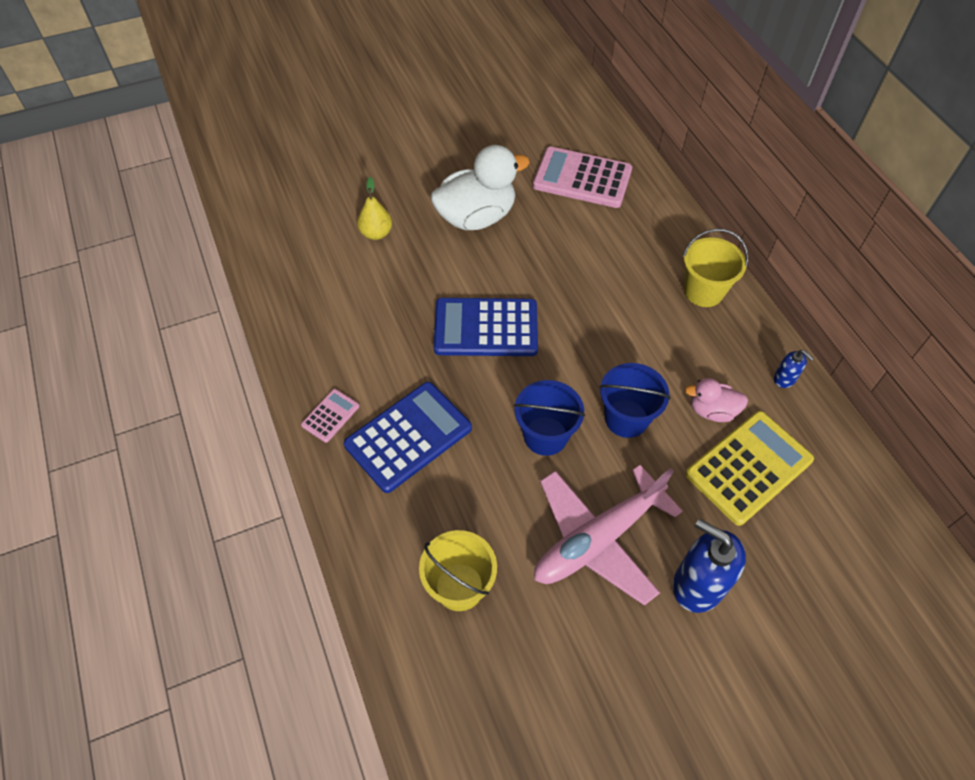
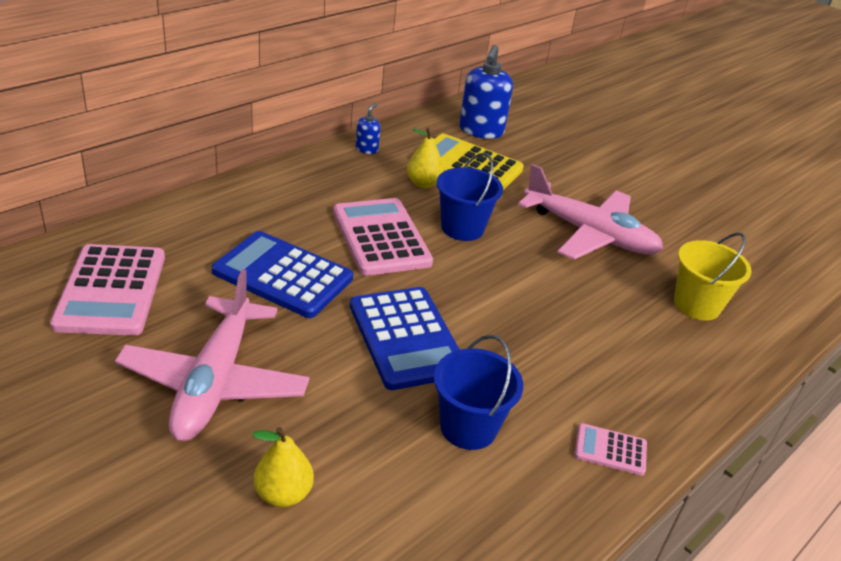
camera: 115 degrees left, 20 degrees down
(408, 437) = (586, 372): blue calculator -> blue calculator (283, 275)
(476, 217) = (214, 382): white duck -> pink plane
(545, 436) = (515, 274): blue bucket -> blue bucket (468, 427)
(620, 347) = (381, 237): none -> pink calculator
(698, 584) = (584, 186): blue soap dispenser -> blue soap dispenser (481, 131)
(703, 291) = (280, 191): yellow bucket -> none
(712, 410) = (423, 183): pink duck -> yellow pear

